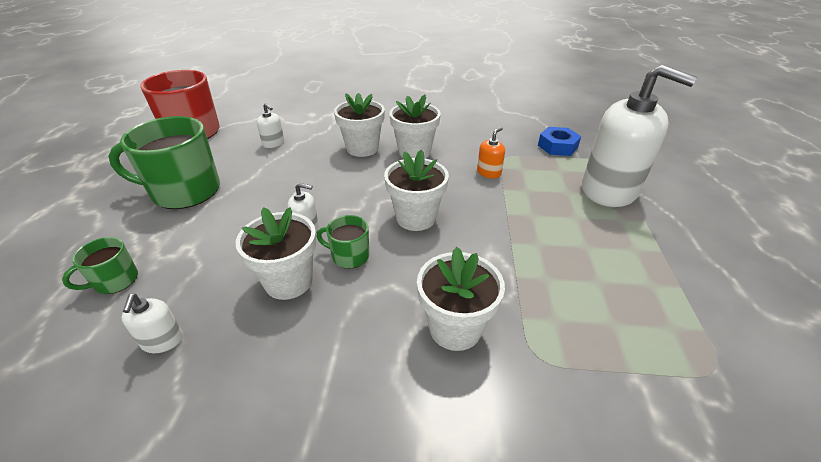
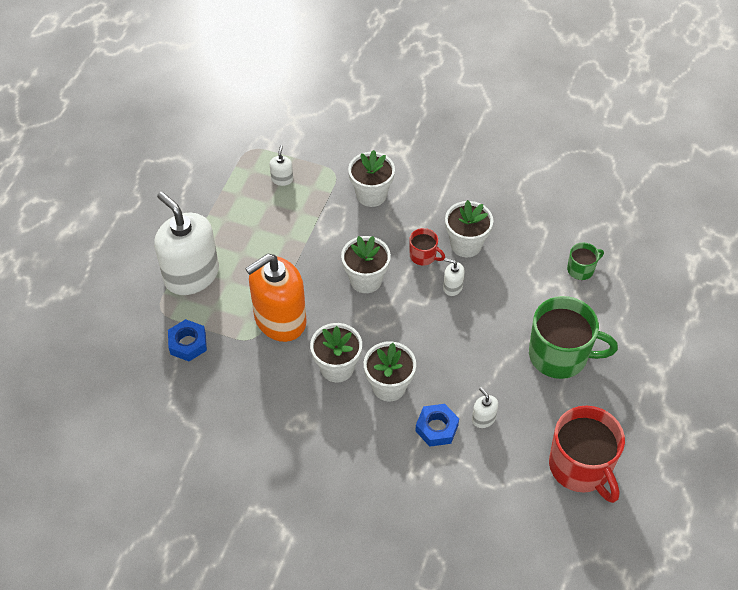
camera: 165 degrees left, 15 degrees up
(162, 340) = (536, 222): white soap dispenser -> white soap dispenser (282, 179)
(315, 134) = (436, 428): none -> blue nut
(349, 256) = (423, 256): green mug -> red mug
(489, 173) = (280, 319): orange soap dispenser -> orange soap dispenser, size x2.50

